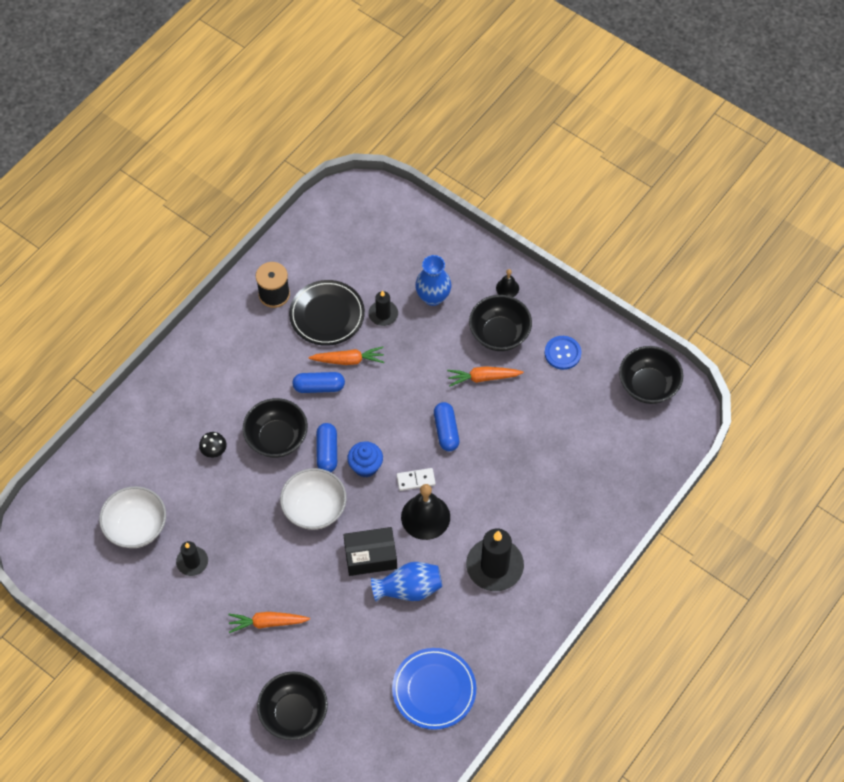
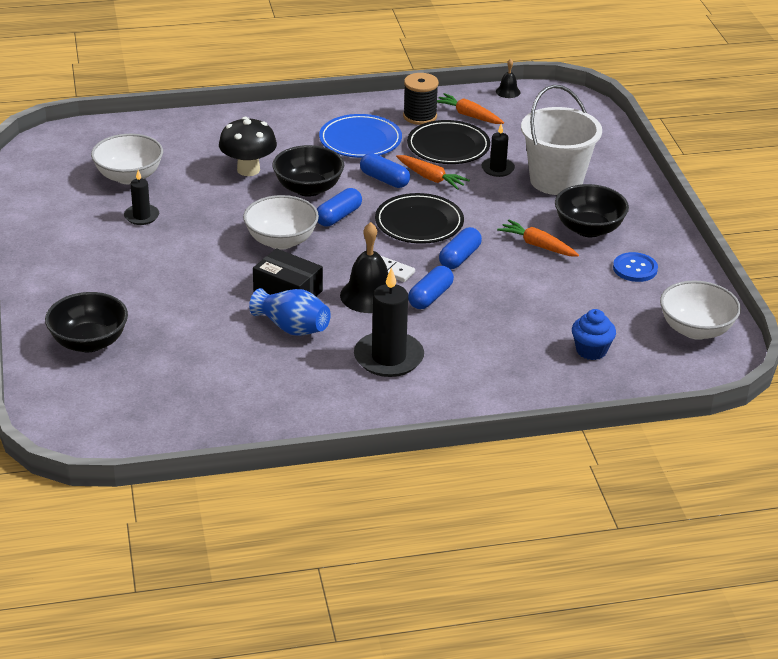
camera: 40 degrees right, 25 degrees down
(214, 451) = (248, 170): black mushroom -> black mushroom, size x1.94
(267, 623) = (147, 280): orange carrot -> orange carrot (468, 115)
(365, 466) = (359, 241): blue cupcake -> blue cupcake (591, 350)
(386, 416) = (419, 223): none -> black plate
(433, 297) = (556, 180): blue vase -> white bucket
(434, 690) = (224, 399): blue plate -> blue plate (360, 140)
(464, 486) = (430, 297): none -> blue capsule
(507, 288) = (633, 207): black bell -> black bell (508, 92)
(648, 385) = (696, 329): black bowl -> white bowl

